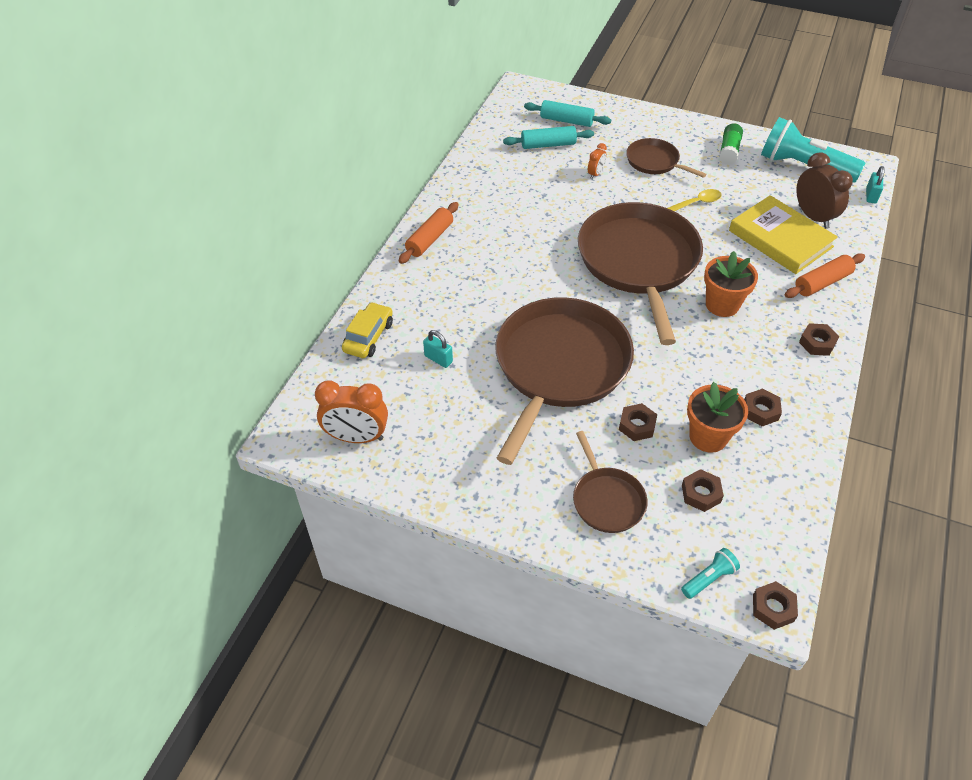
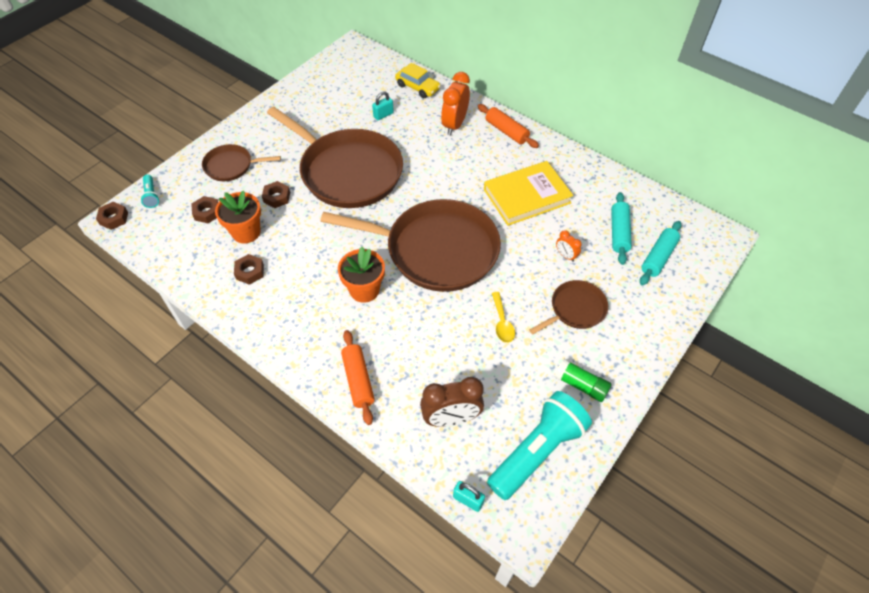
camera: 105 degrees right, 5 degrees up
(357, 437) = (338, 72): orange clock -> orange clock (454, 125)
(780, 238) = (429, 372): yellow book -> yellow book (527, 196)
(817, 343) = (292, 340): brown nut -> none

